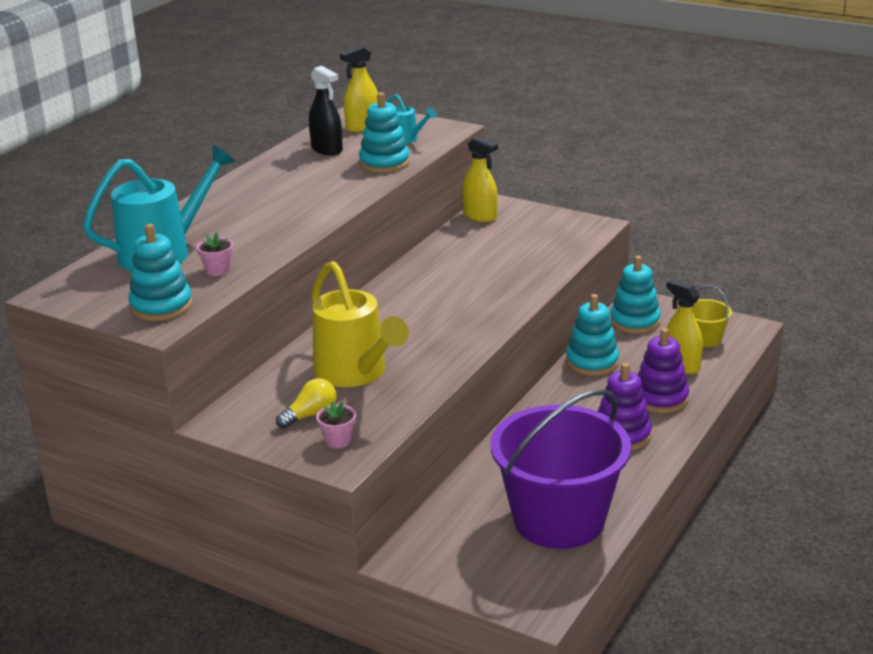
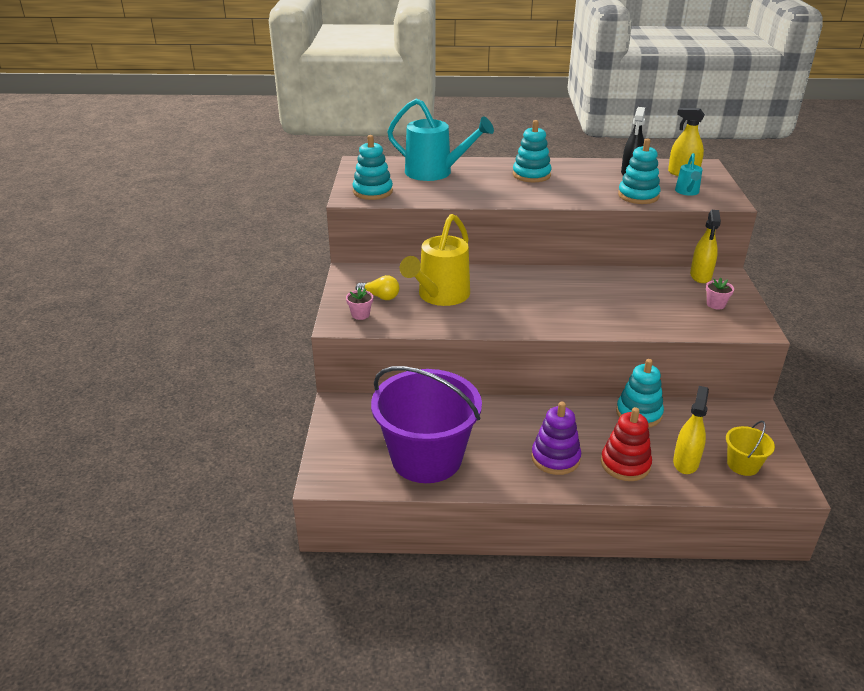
camera: 60 degrees right, 5 degrees up
(218, 270) = (429, 192): pink flower pot -> pink flower pot (715, 304)
(635, 321) = (723, 418): turquoise stacking toy -> turquoise stacking toy (531, 175)
(660, 398) = (625, 464): purple stacking toy -> red stacking toy

